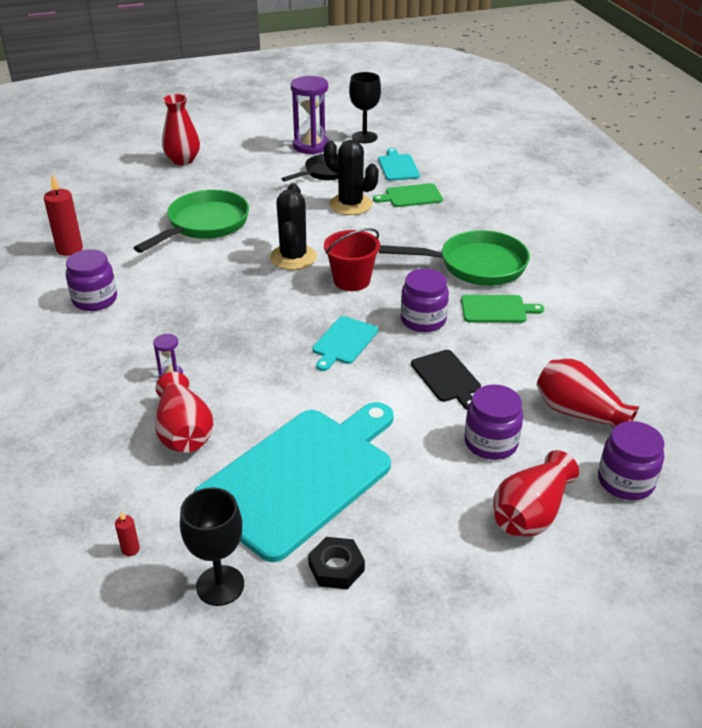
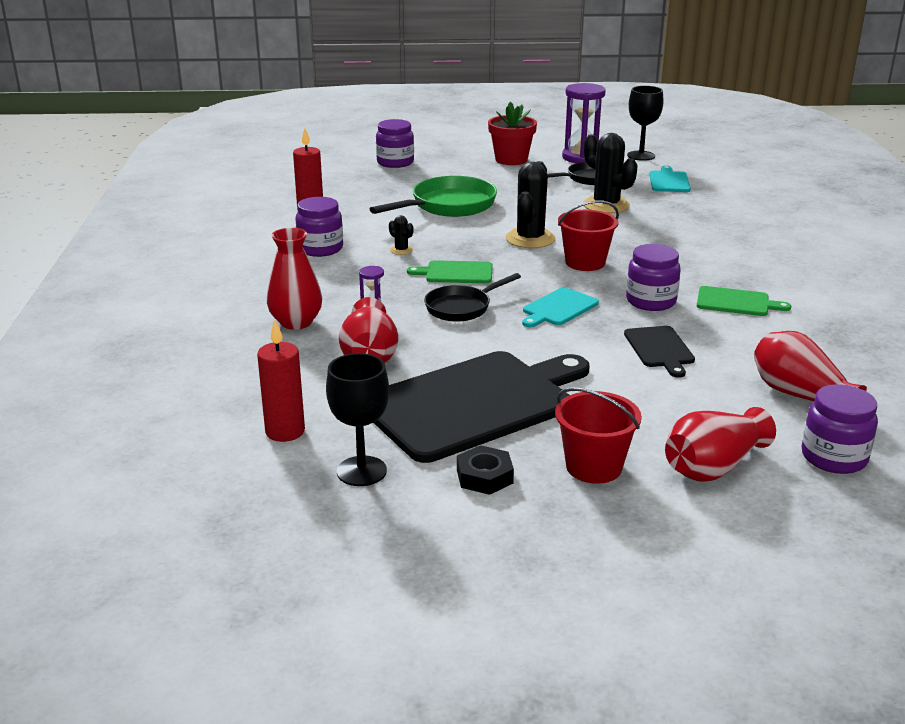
camera: 15 degrees right, 10 degrees down
(130, 549) = (285, 431): red candle -> red candle, size x2.14
(175, 290) = (401, 250): none -> black cactus
(183, 160) = (445, 157): red vase -> red vase (296, 322)
(247, 157) = (511, 160): none -> red flower pot
(254, 356) = (462, 307): none -> black pan
(300, 477) = (474, 403): turquoise cutting board -> black cutting board
(411, 196) = (675, 205): green cutting board -> green cutting board (456, 273)
(430, 535) = (593, 467): none -> red bucket
(475, 265) = (726, 265): green pan -> none
(491, 443) = (689, 405): purple jar -> purple jar (395, 162)

